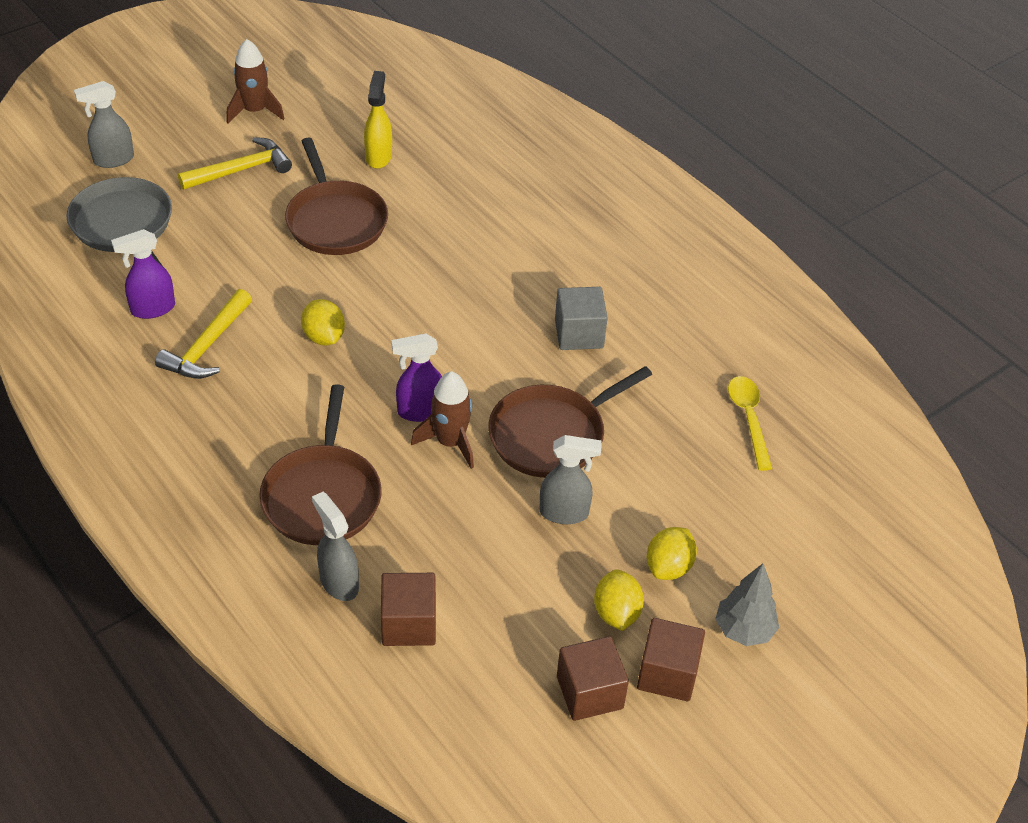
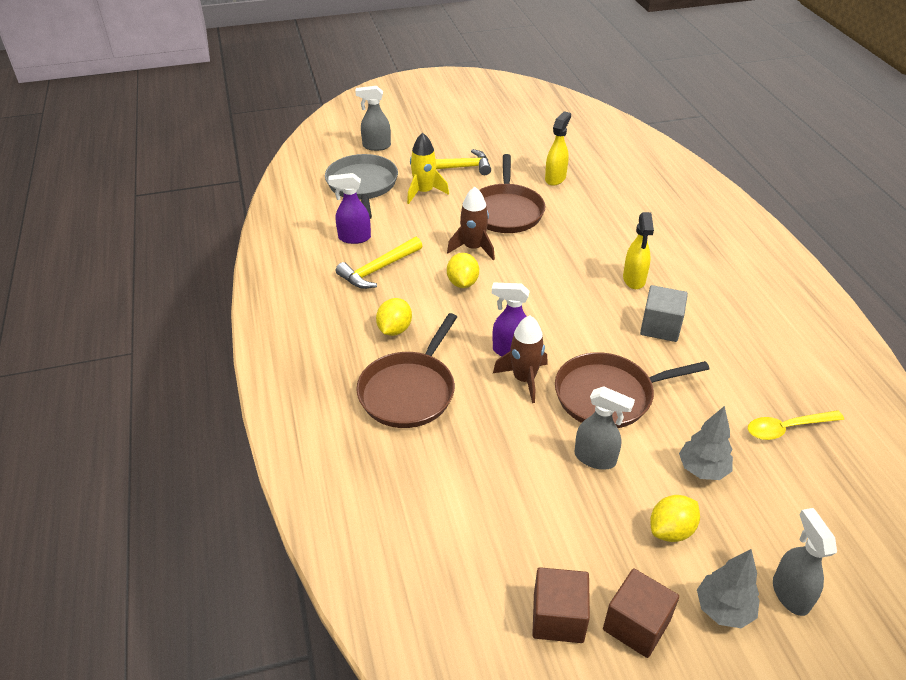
camera: 25 degrees right, 5 degrees down
(214, 217) = (424, 192): none -> yellow rocket
(254, 111) = (482, 136): brown rocket -> brown rocket (473, 248)
(339, 582) = (390, 458): grey spray bottle -> grey spray bottle (790, 593)
(409, 624) = (430, 508): brown cube -> none
(528, 279) = (634, 280): none -> yellow spray bottle
(616, 613) = (609, 555): yellow lemon -> yellow lemon (394, 329)
(678, 491) = (702, 469): none -> grey tree
(749, 419) = (787, 428): yellow spoon -> yellow spoon turned 120 degrees counterclockwise

